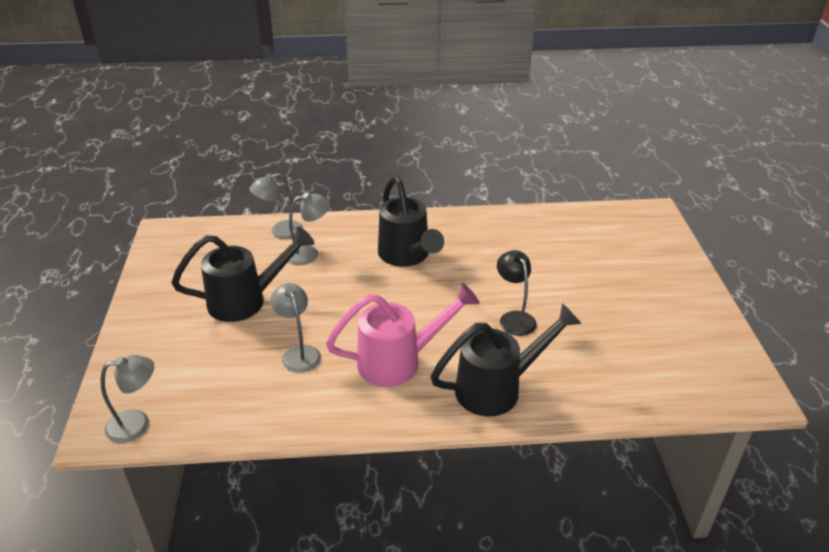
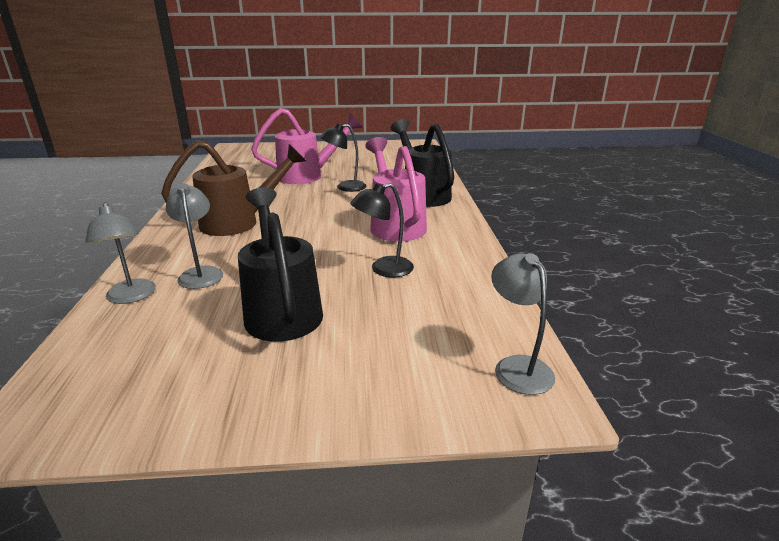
camera: 90 degrees left, 10 degrees down
(298, 353) = (383, 269): grey lamp -> black lamp
(407, 256) = (240, 222): black watering can -> brown watering can
(552, 285) = (308, 176): none -> pink watering can

